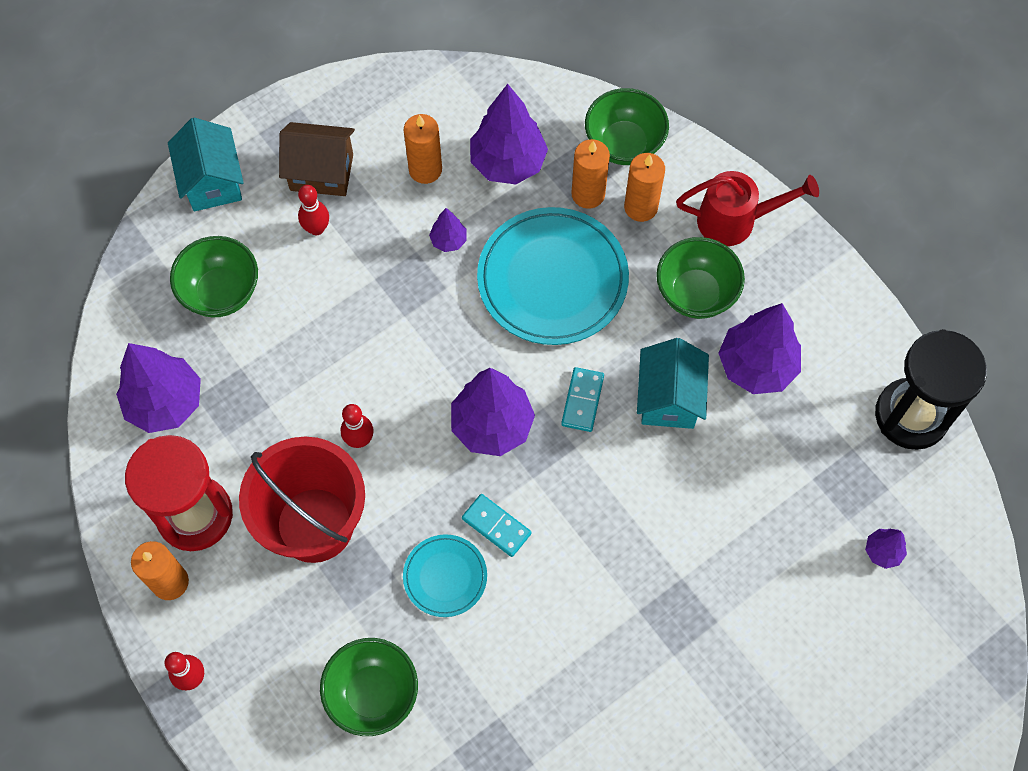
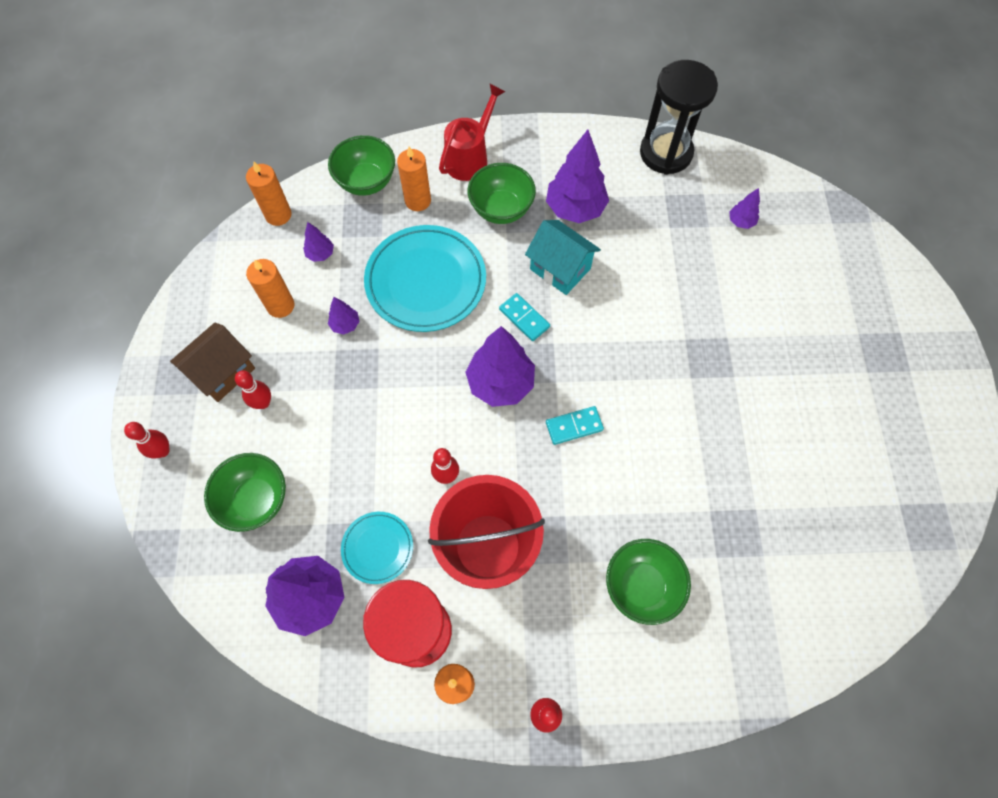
camera: 55 degrees left, 0 degrees up
(212, 182) = (162, 451): turquoise house -> red bowling pin
(445, 577) = (587, 482): turquoise plate -> turquoise plate (377, 548)
(508, 163) = (320, 254): purple tree -> purple tree, size x0.48
(588, 194) = (383, 223): orange candle -> orange candle (278, 215)

